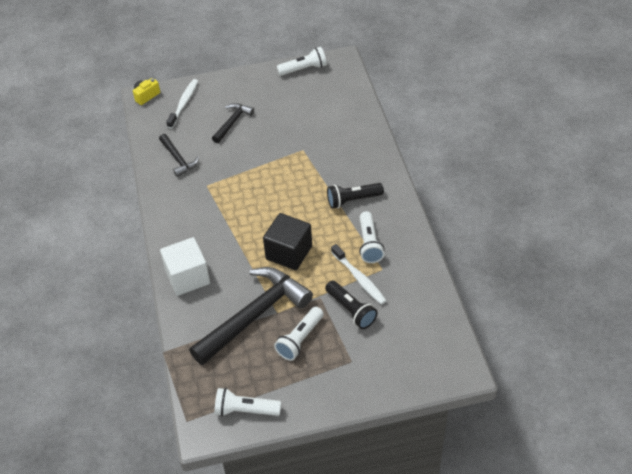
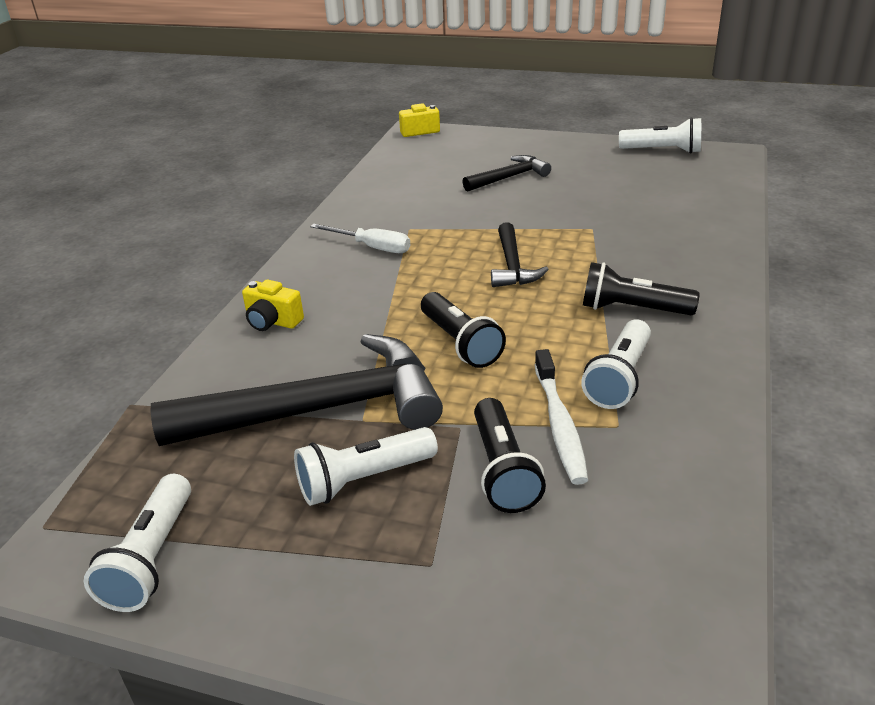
camera: 30 degrees right, 15 degrees down
(178, 159) = (398, 194): black hammer -> black hammer (512, 265)
(184, 103) = (460, 147): white toothbrush -> none
(188, 277) = (272, 321): white cube -> yellow camera
(197, 207) = (372, 247): none -> white screwdriver
(245, 410) = (151, 558): white flashlight -> white flashlight turned 120 degrees counterclockwise
(289, 252) = (460, 343): black cube -> black flashlight

